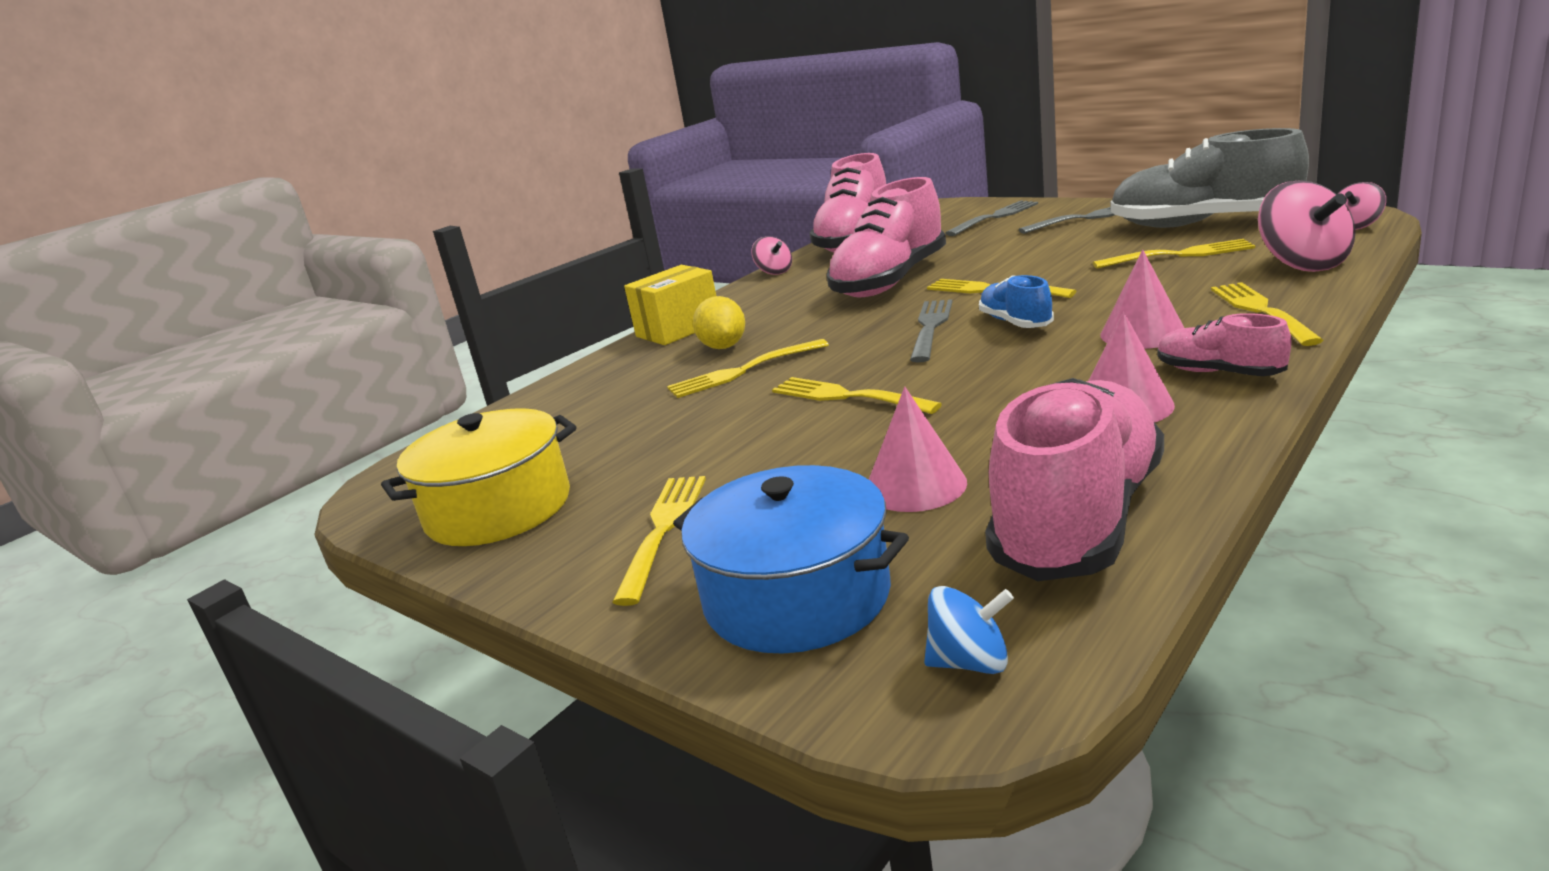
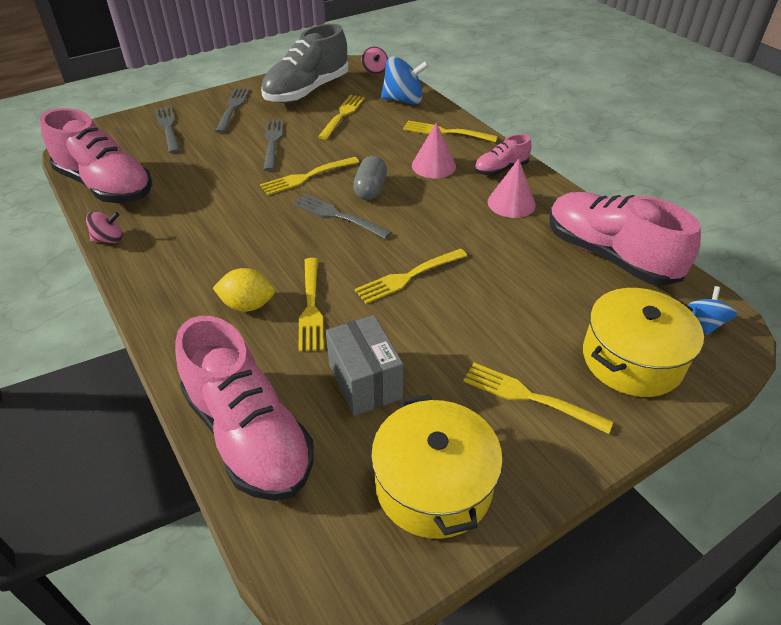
camera: 75 degrees left, 20 degrees up
(639, 431) = (365, 382): none -> grey box
(678, 329) = (170, 320): yellow box -> none
(797, 597) = (632, 359): blue pot -> yellow pot
(890, 281) = (227, 202): pink shoe -> pink shoe (248, 434)
(915, 485) = (544, 288): pink cone -> none
(1015, 323) = (370, 189): blue shoe -> grey capsule
(1042, 254) = (273, 142): none -> grey fork
(1303, 264) = (403, 100): pink spinning top -> blue spinning top

